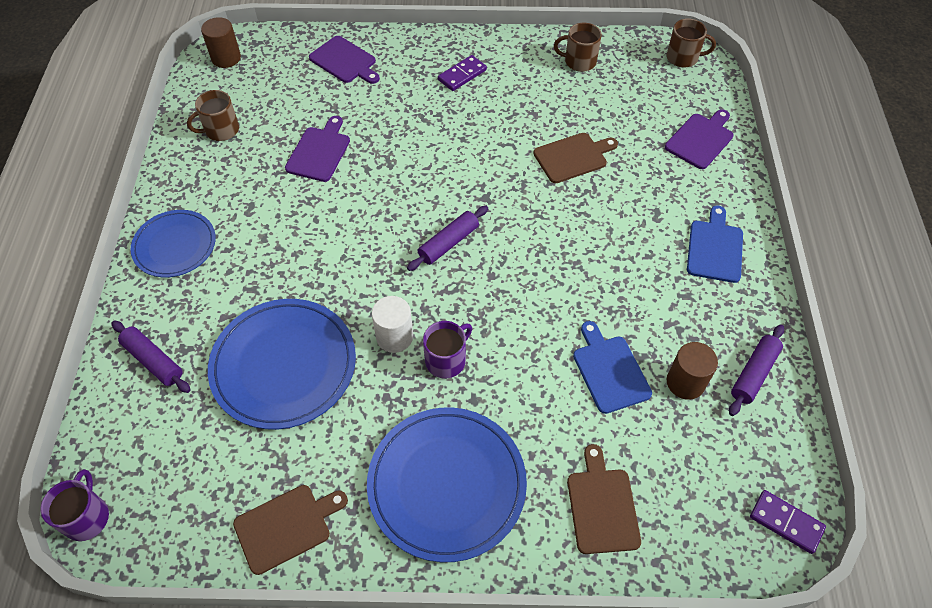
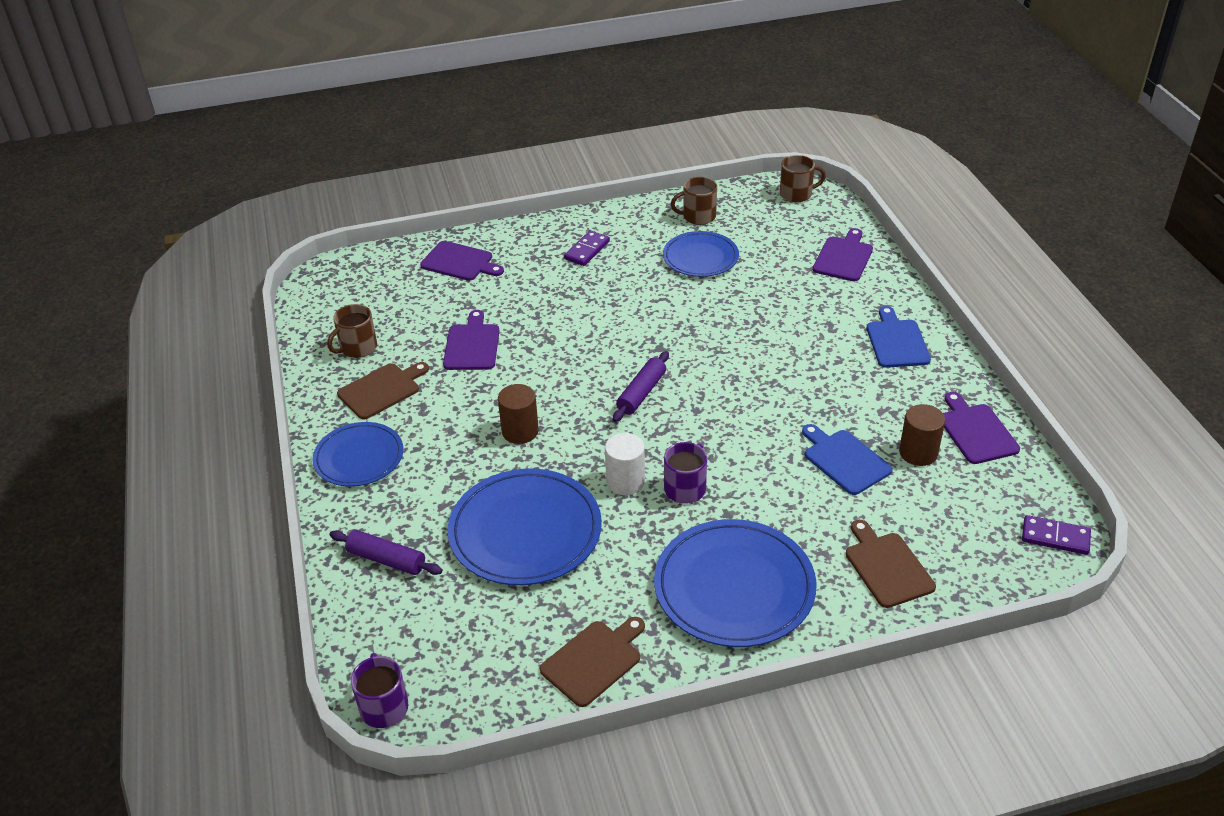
camera: 15 degrees left, 15 degrees down
(226, 58) = (331, 284): brown cylinder -> brown cylinder (520, 431)
(563, 107) = (700, 257): none -> blue plate
(573, 157) = (729, 296): brown cutting board -> brown cutting board (382, 390)
(753, 373) = (976, 431): purple rolling pin -> purple cutting board

